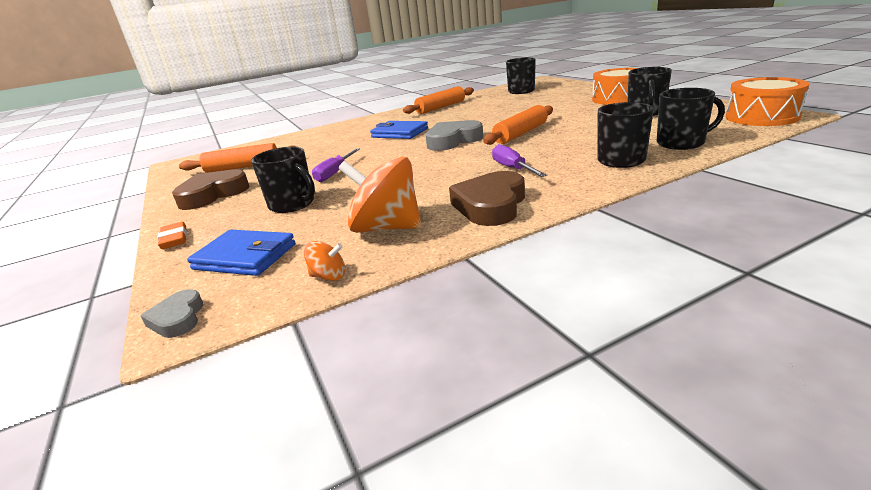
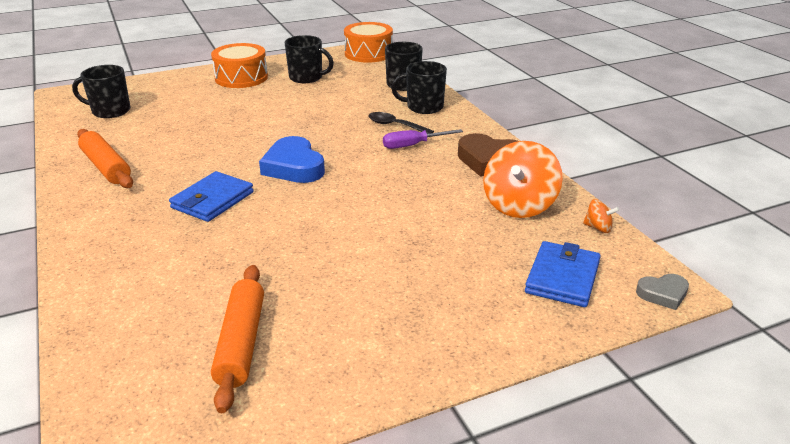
camera: 90 degrees left, 5 degrees up
(174, 239) = (511, 345): orange eraser -> none
(212, 195) = (364, 348): brown heart -> none
(293, 204) = (440, 265): black mug -> none
(329, 276) = (598, 228): orange spinning top -> orange spinning top turned 105 degrees clockwise
(335, 173) = (349, 243): purple screwdriver -> none
(453, 141) = (294, 167): grey heart -> blue heart
(521, 133) = (309, 131): orange rolling pin -> none
(556, 156) = (395, 126): none -> black spoon

